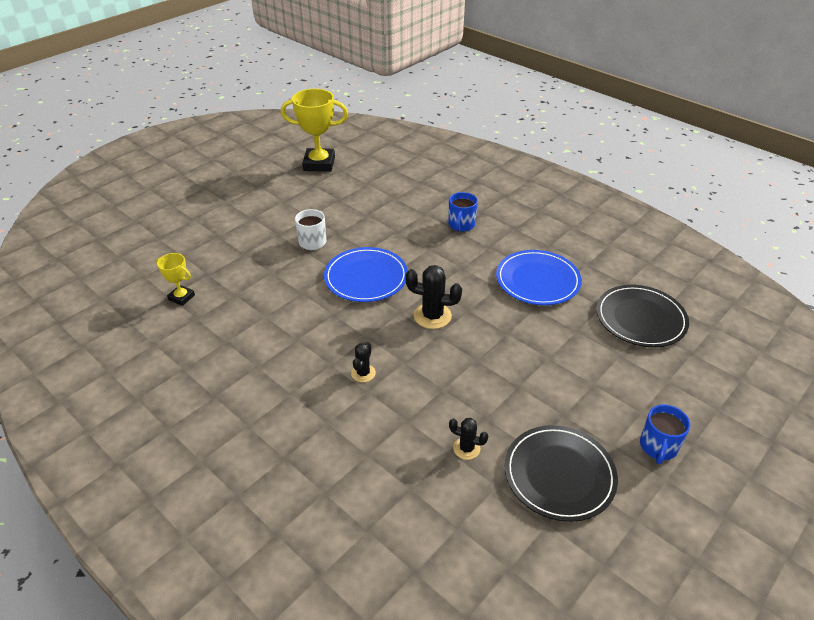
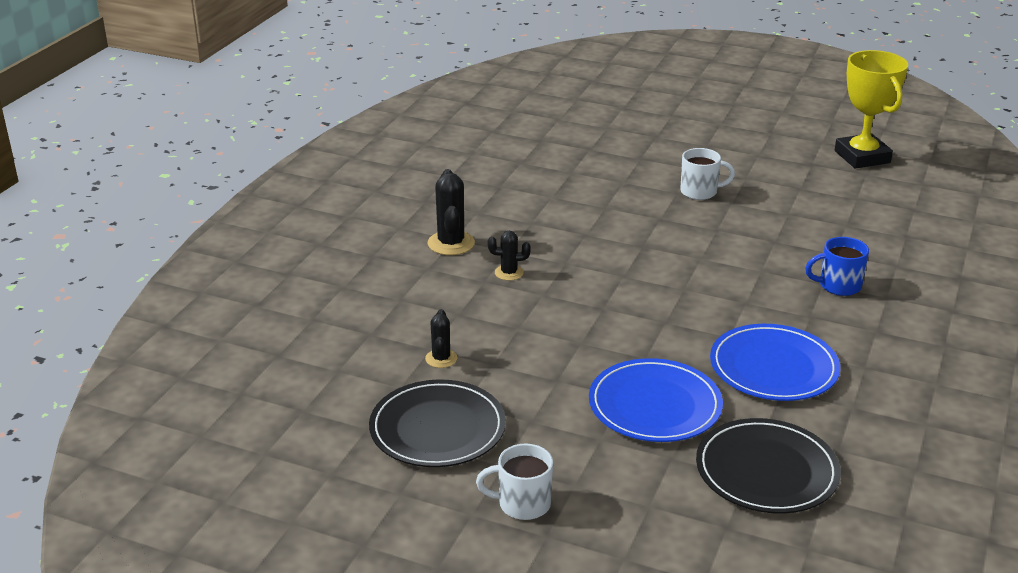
camera: 70 degrees right, 10 degrees down
(181, 297) = (544, 146): yellow trophy -> none
(366, 277) = (666, 240): blue plate -> blue plate (655, 405)
(432, 316) = (634, 298): black cactus -> black cactus (451, 243)
(658, 447) = (522, 504): blue mug -> white mug

